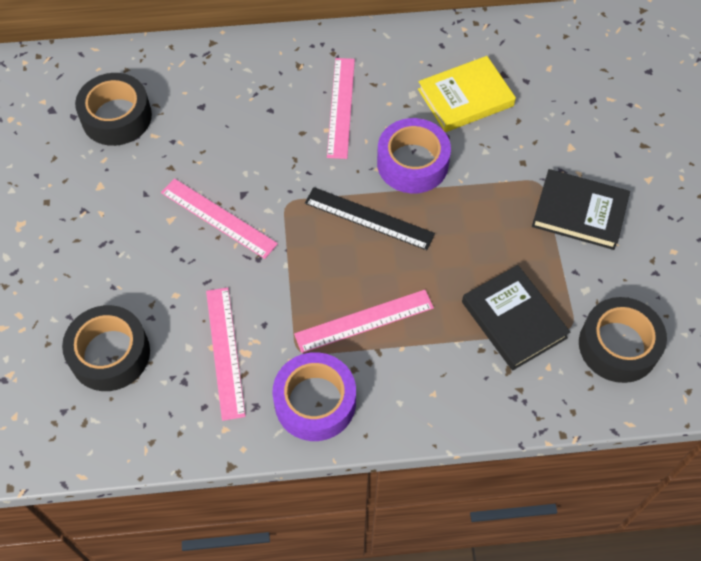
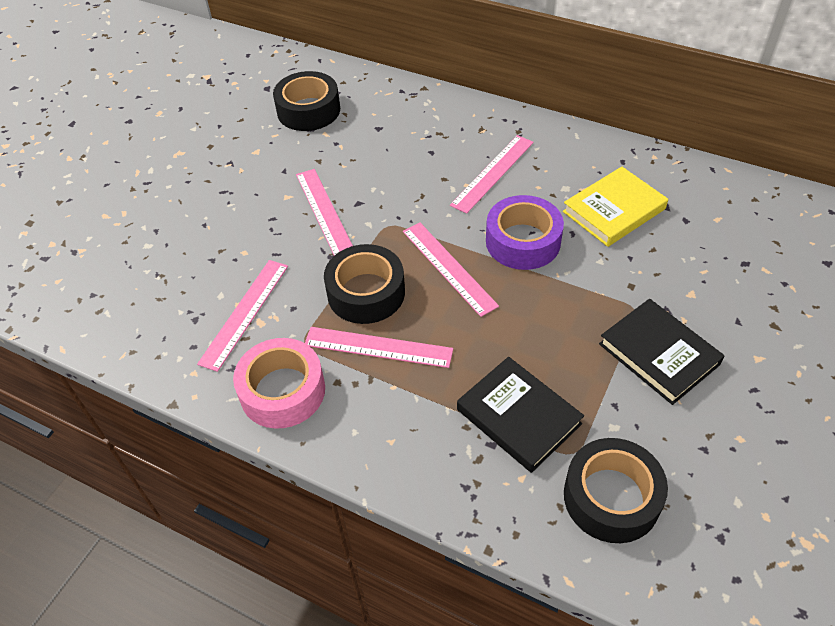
camera: 35 degrees right, 10 degrees down
(110, 354) = (160, 271): black tape -> black tape (366, 293)
(315, 402) = (282, 391): purple tape -> pink tape
(369, 218) = (449, 267): black ruler -> pink ruler
(465, 98) = (614, 210): yellow book -> yellow book turned 45 degrees counterclockwise
(513, 320) = (518, 417): black book -> black book turned 45 degrees counterclockwise

